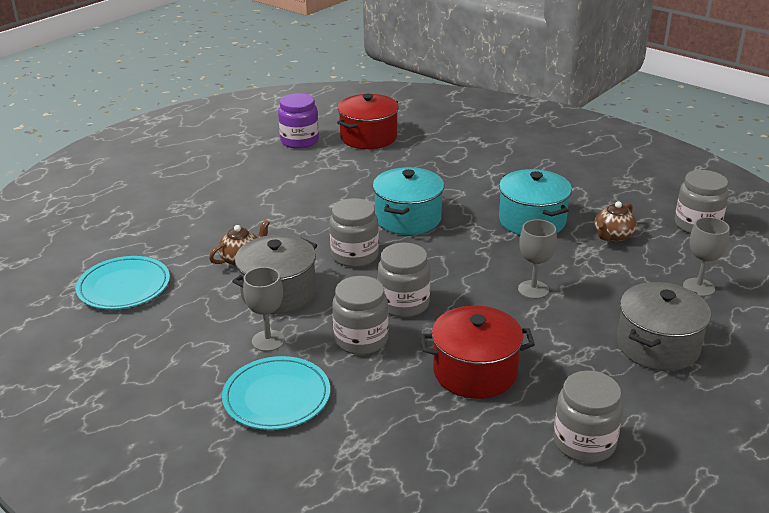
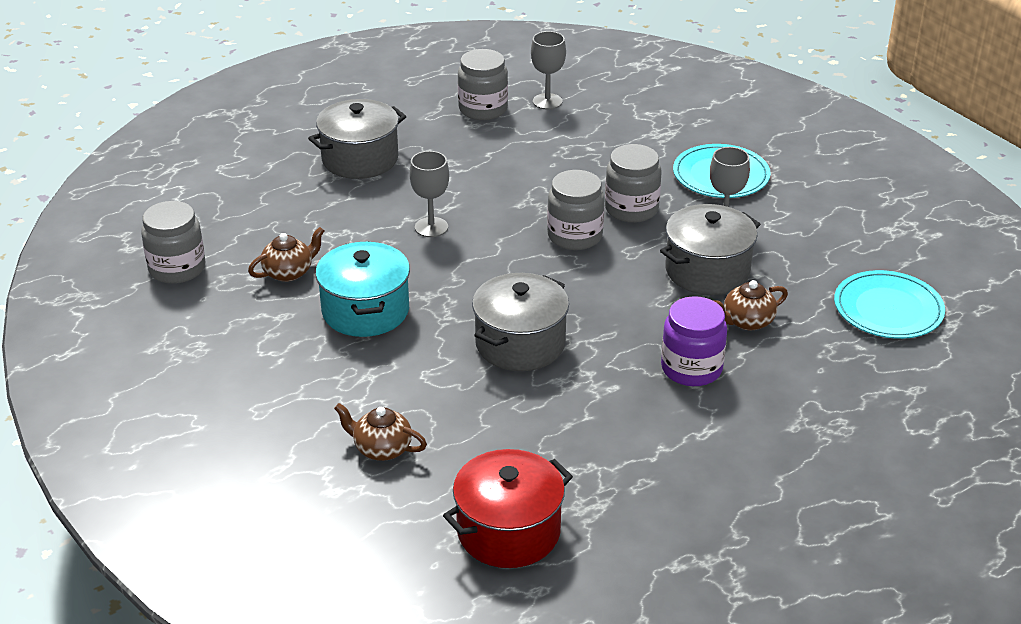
camera: 165 degrees left, 5 degrees up
(299, 141) = (633, 547): purple jar -> purple jar (691, 368)
(354, 255) = (608, 302): grey jar -> none
(408, 218) = (520, 344): turquoise pot -> grey pot
(460, 156) = (381, 448): none -> brown teapot
(475, 372) = (538, 166): red pot -> none
(698, 287) = (262, 201): grey goblet -> grey goblet (547, 101)

